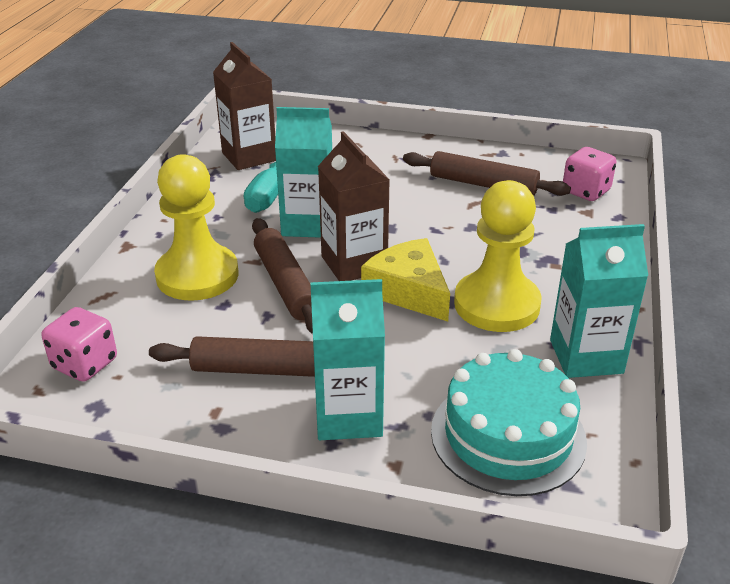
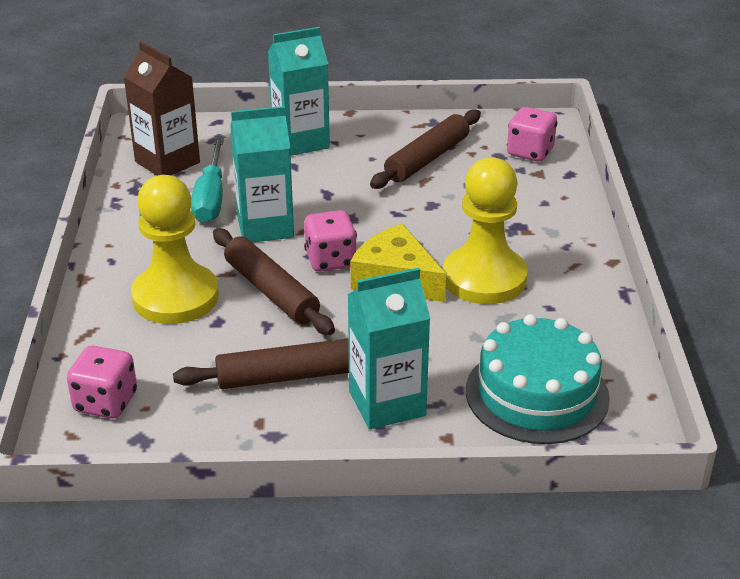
camera: 15 degrees left, 0 degrees up
(354, 264) = (330, 260): brown carton -> pink dice
(483, 184) = (427, 159): brown rolling pin -> brown rolling pin turned 60 degrees counterclockwise
(586, 356) = (582, 313): turquoise carton -> turquoise carton (300, 141)

